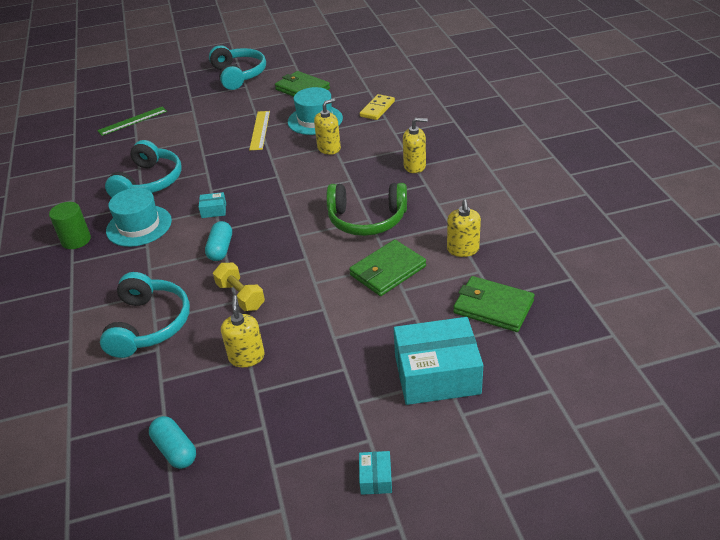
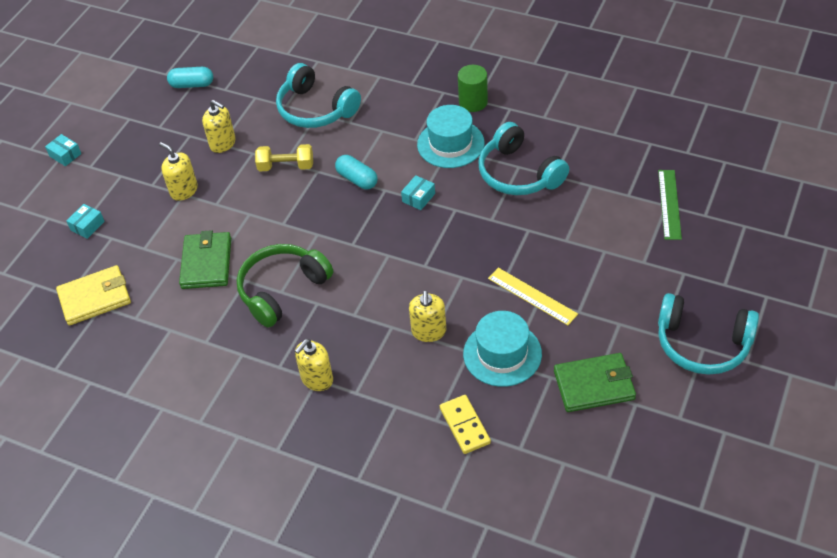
camera: 130 degrees right, 10 degrees up
(437, 374) = (87, 226): turquoise box -> turquoise box, size x0.42
(463, 249) = (168, 326): yellow soap dispenser -> yellow soap dispenser (184, 190)
(493, 307) = (95, 298): green wallet -> yellow wallet

